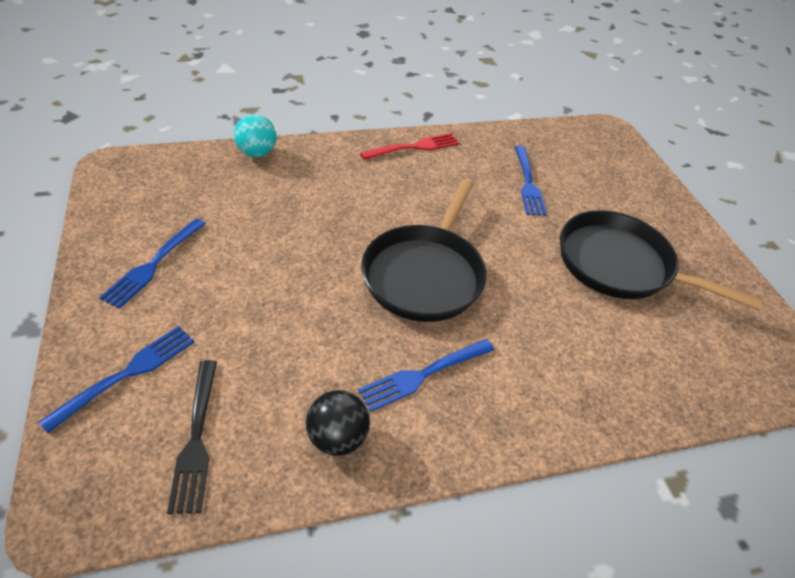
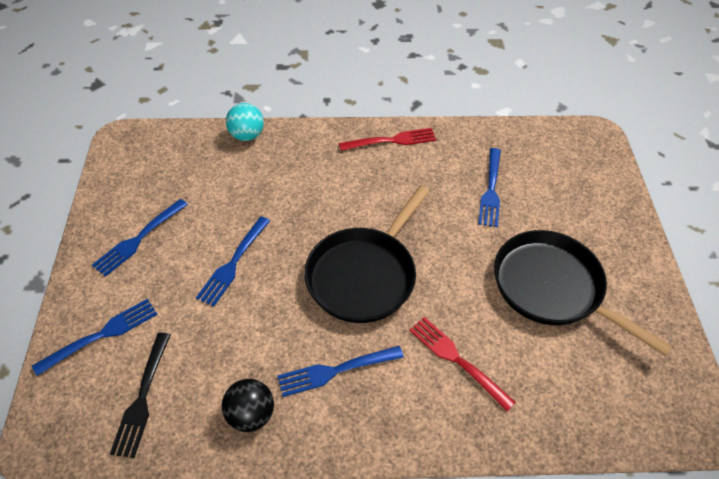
camera: 15 degrees right, 5 degrees up
(274, 278) = (233, 263): none -> blue fork
(551, 346) = (457, 360): none -> red fork

